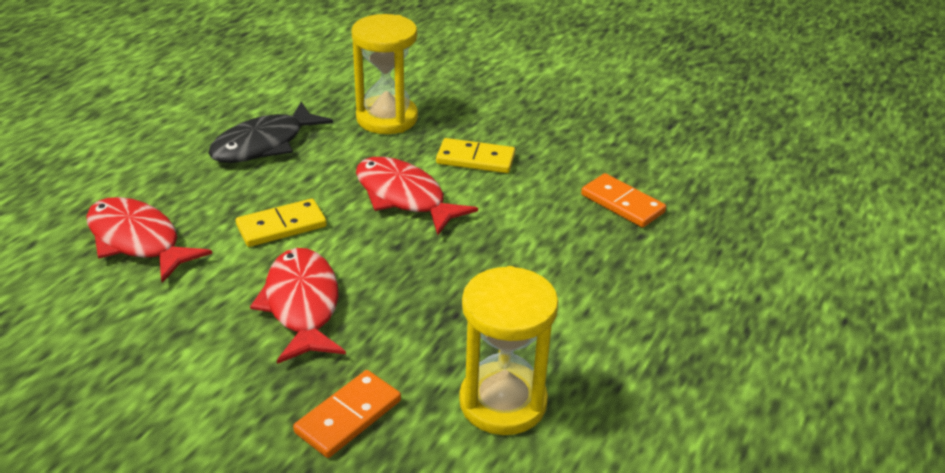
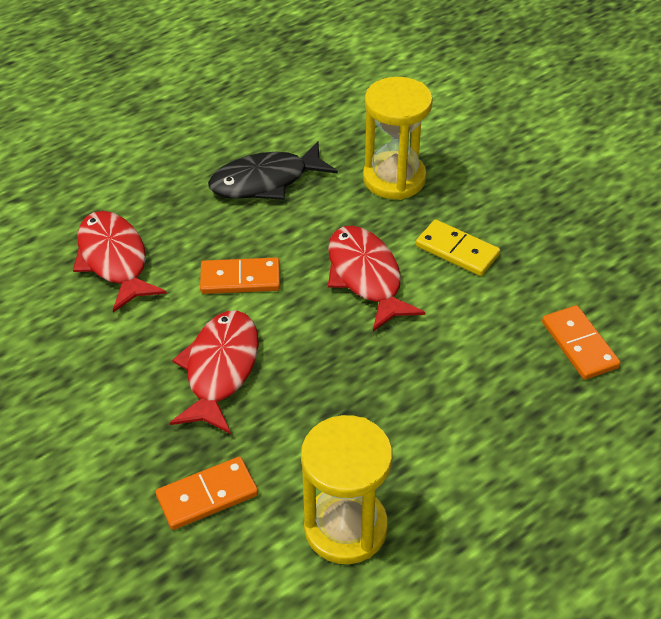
camera: 25 degrees right, 10 degrees up
(281, 226) = (240, 279): yellow domino -> orange domino

